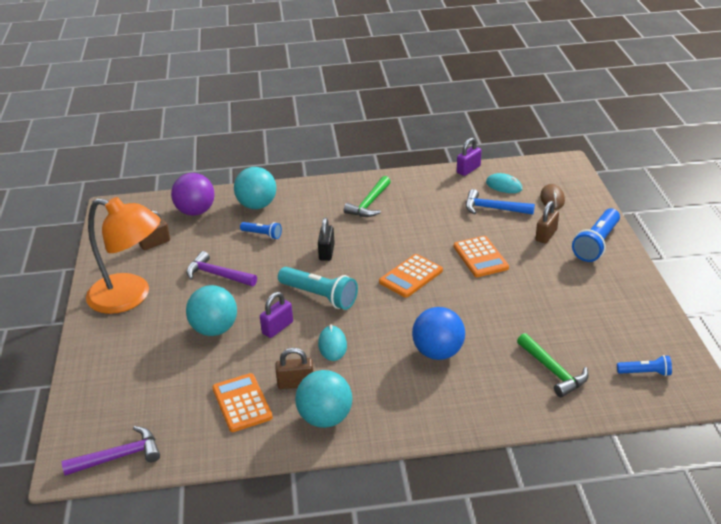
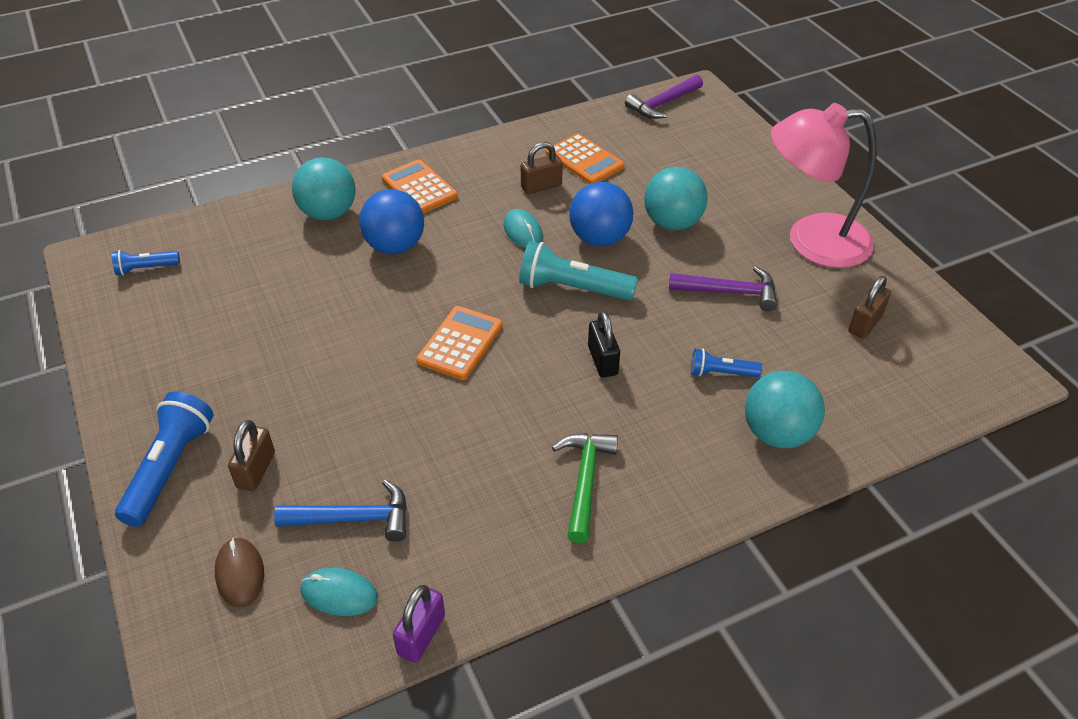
camera: 160 degrees right, 10 degrees up
(130, 297) = (811, 241): orange lamp -> pink lamp
(195, 211) = (865, 397): purple ball -> none
(277, 328) = (599, 238): purple padlock -> blue ball
(325, 418) = (493, 163): turquoise ball -> turquoise ball (328, 213)
(480, 257) = (363, 399): orange calculator -> orange calculator (419, 188)
(553, 371) = (256, 251): green hammer -> none

